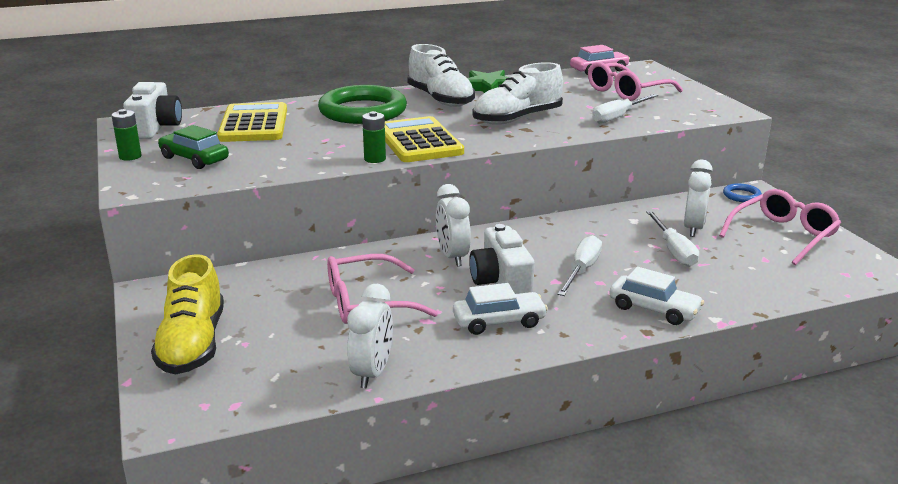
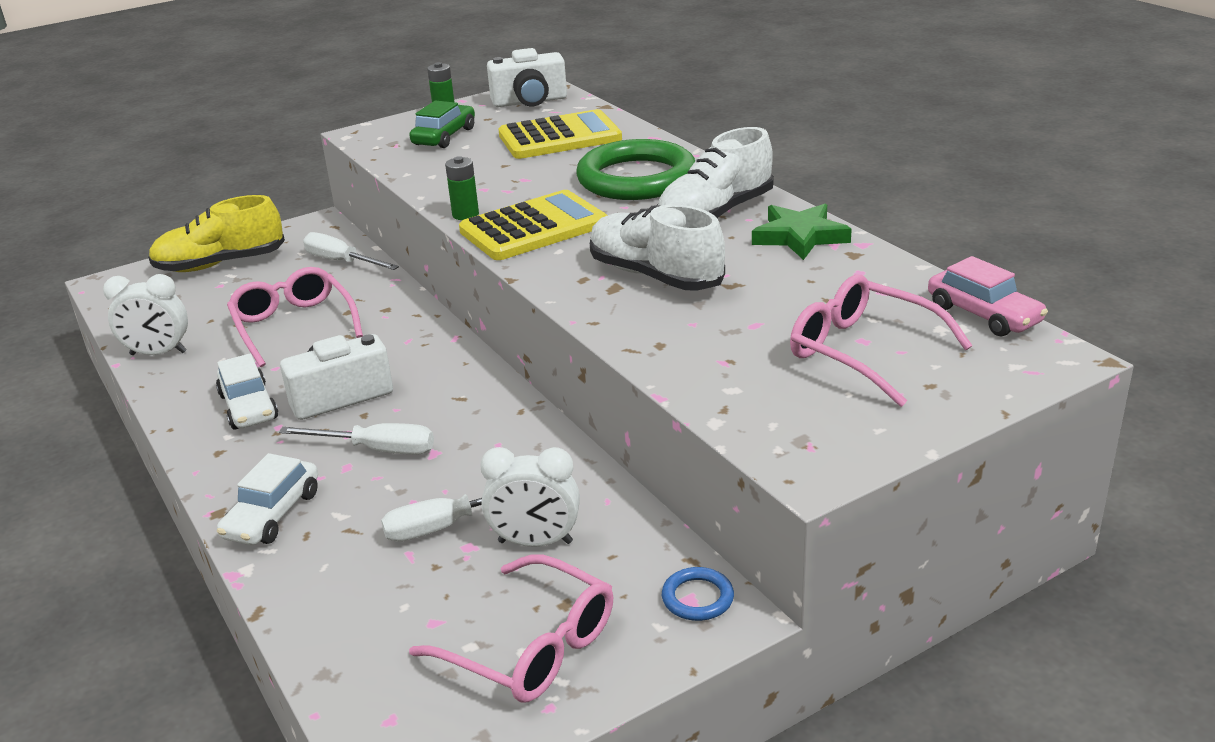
camera: 80 degrees right, 5 degrees up
(452, 257) = (405, 355): white clock -> none
(618, 117) = (708, 354): white screwdriver -> white screwdriver (341, 261)

